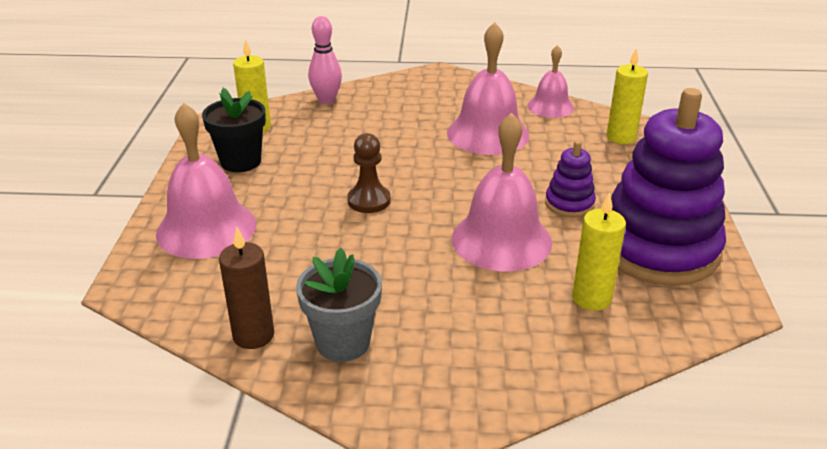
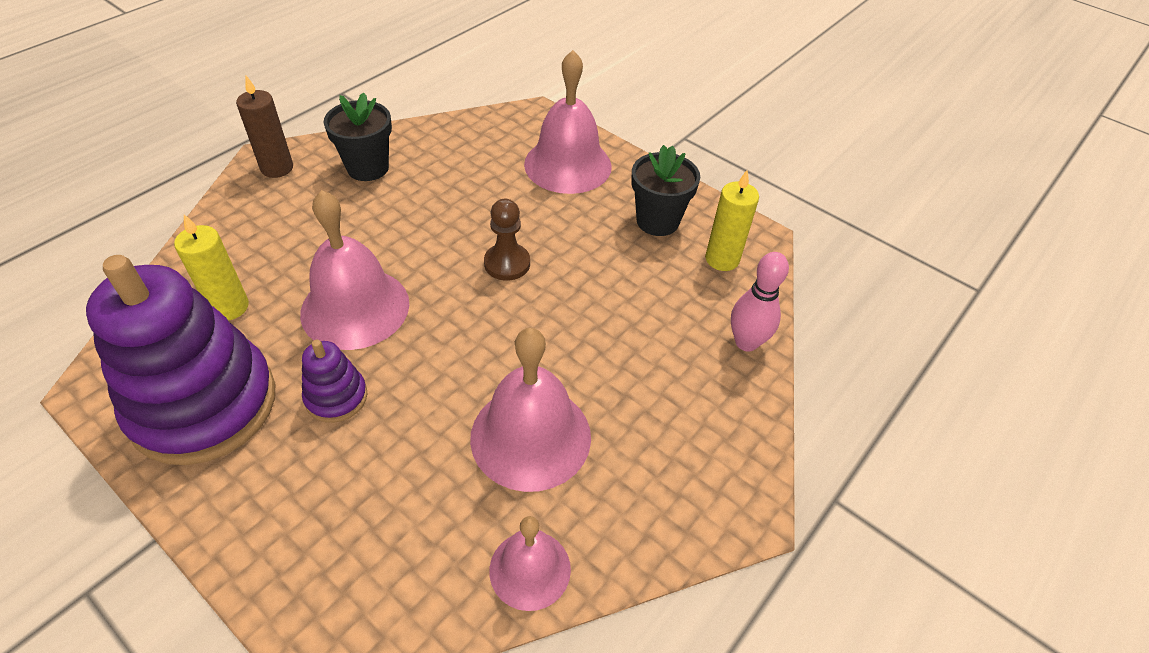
camera: 125 degrees right, 15 degrees up
(253, 335) = (423, 139): brown candle -> brown candle (277, 168)
(343, 342) = (368, 168): grey flower pot -> black flower pot
(621, 137) = (378, 579): yellow candle -> none

